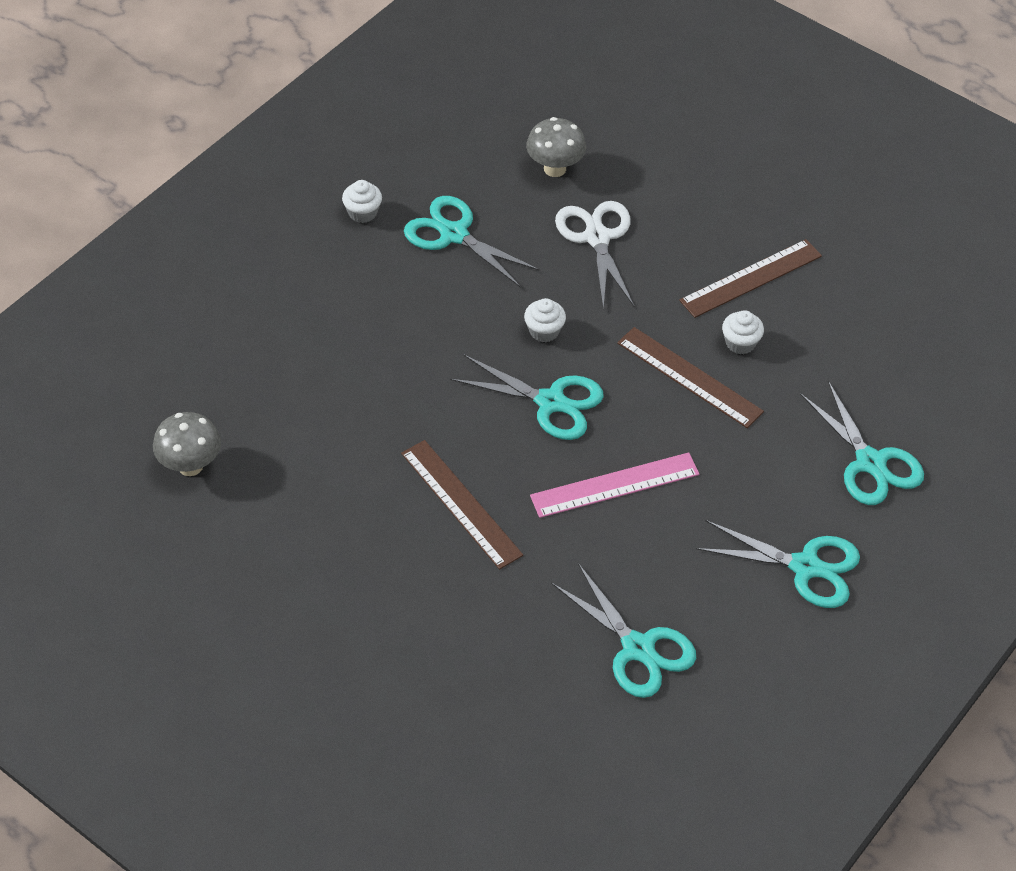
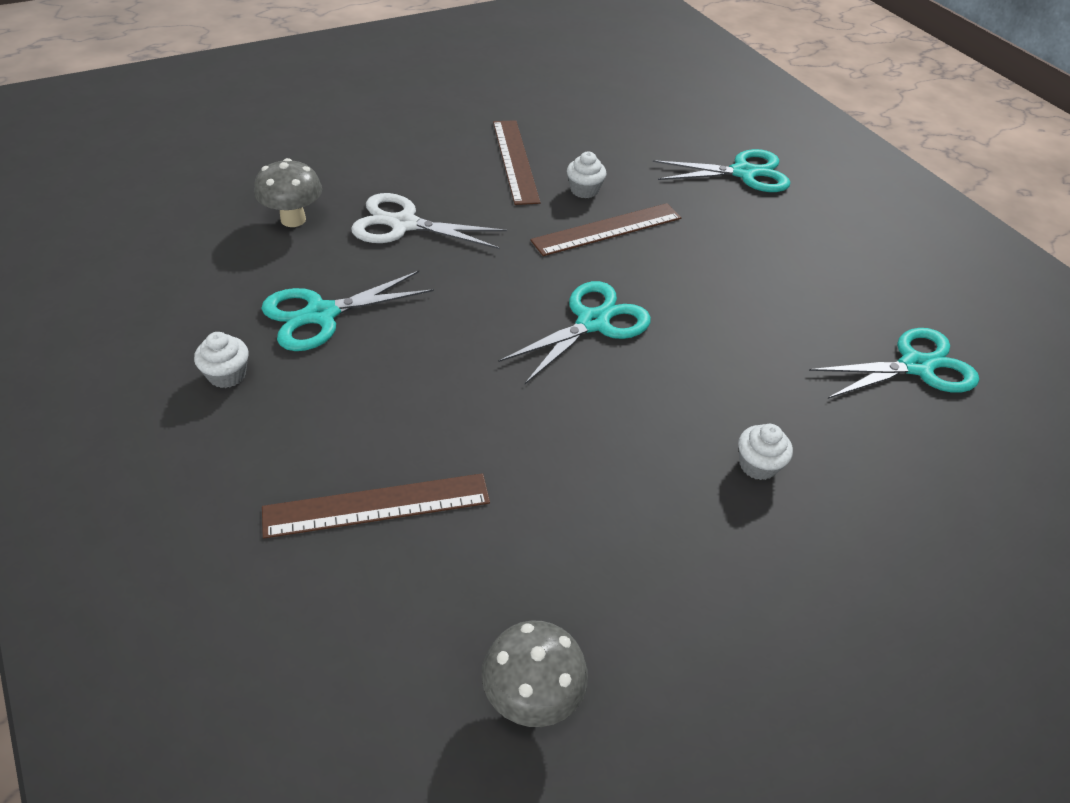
camera: 70 degrees left, 5 degrees down
(461, 503) = (699, 433): brown ruler -> brown ruler (377, 505)
(544, 331) = (498, 296): white cupcake -> white cupcake (757, 465)
(615, 485) = (715, 315): pink ruler -> none
(806, 567) = (842, 239): turquoise scissors -> none

